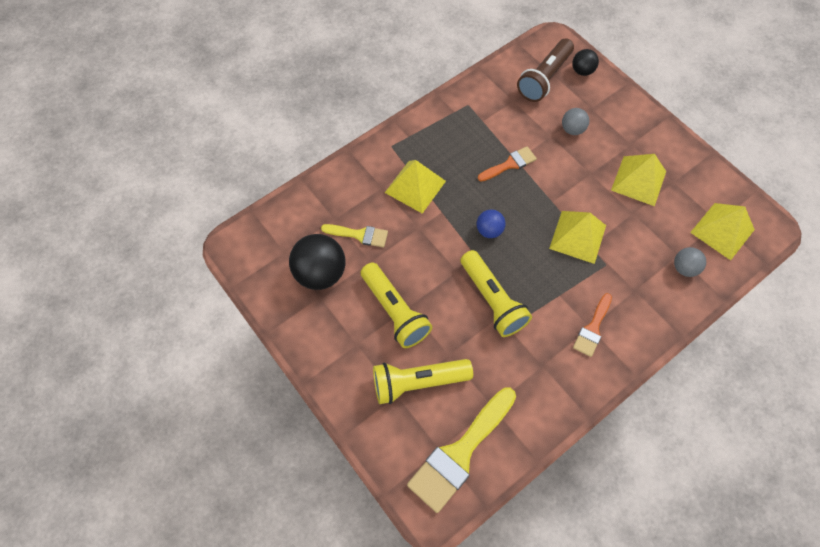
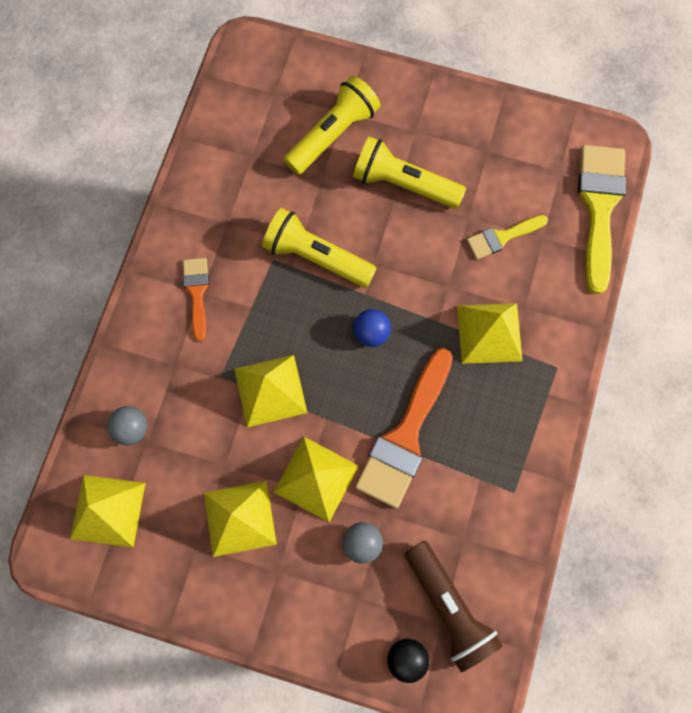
camera: 145 degrees right, 10 degrees up
(320, 273) = (505, 173): black ball -> none
(460, 453) = (254, 101): yellow brush -> yellow brush (599, 207)
(510, 164) = (405, 436): orange brush -> orange brush, size x1.86
(544, 78) = (448, 607): brown flashlight -> brown flashlight turned 150 degrees clockwise
(579, 174) = (316, 479): none -> yellow pyramid

